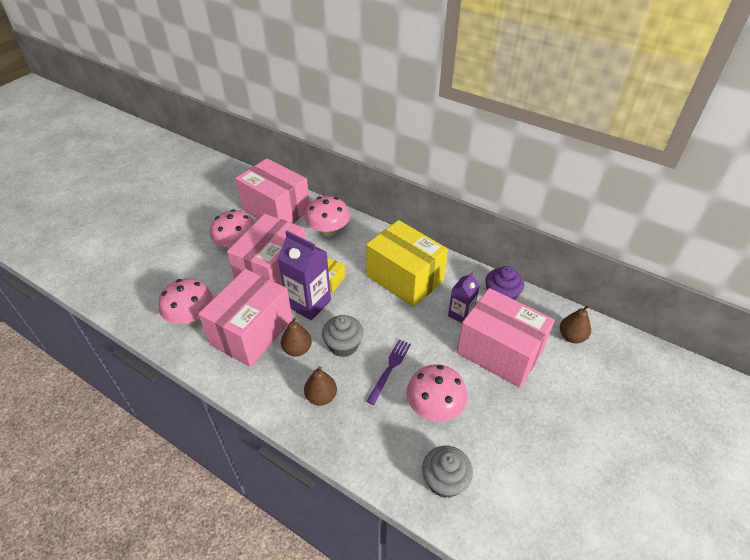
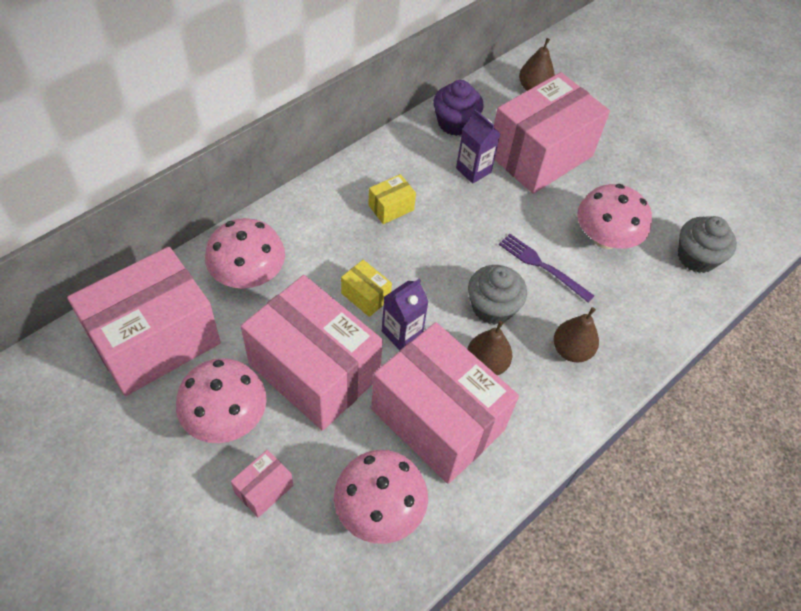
camera: 80 degrees left, 10 degrees up
(198, 269) = (264, 489): none -> pink box
(308, 303) = (402, 333): purple carton -> purple carton, size x0.59
(405, 278) = (391, 207): yellow box -> yellow box, size x0.40

